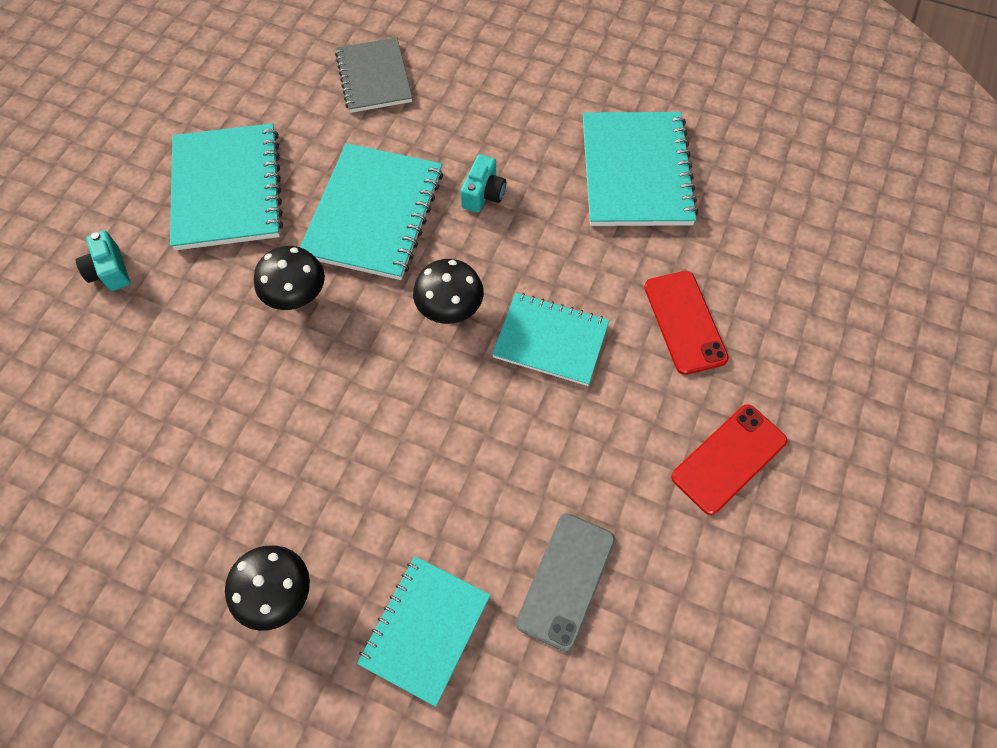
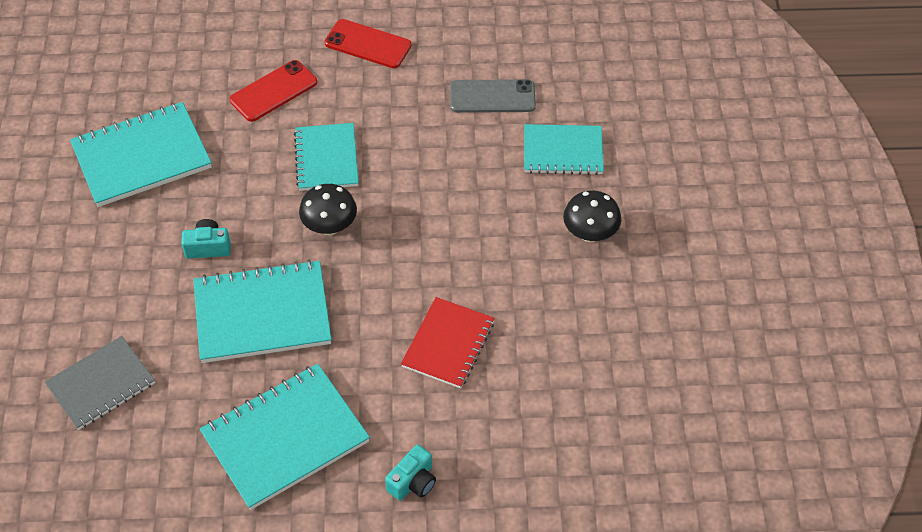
camera: 115 degrees left, 10 degrees down
(231, 363) = (448, 344): none -> red notebook
(297, 296) = (368, 330): black mushroom -> none

